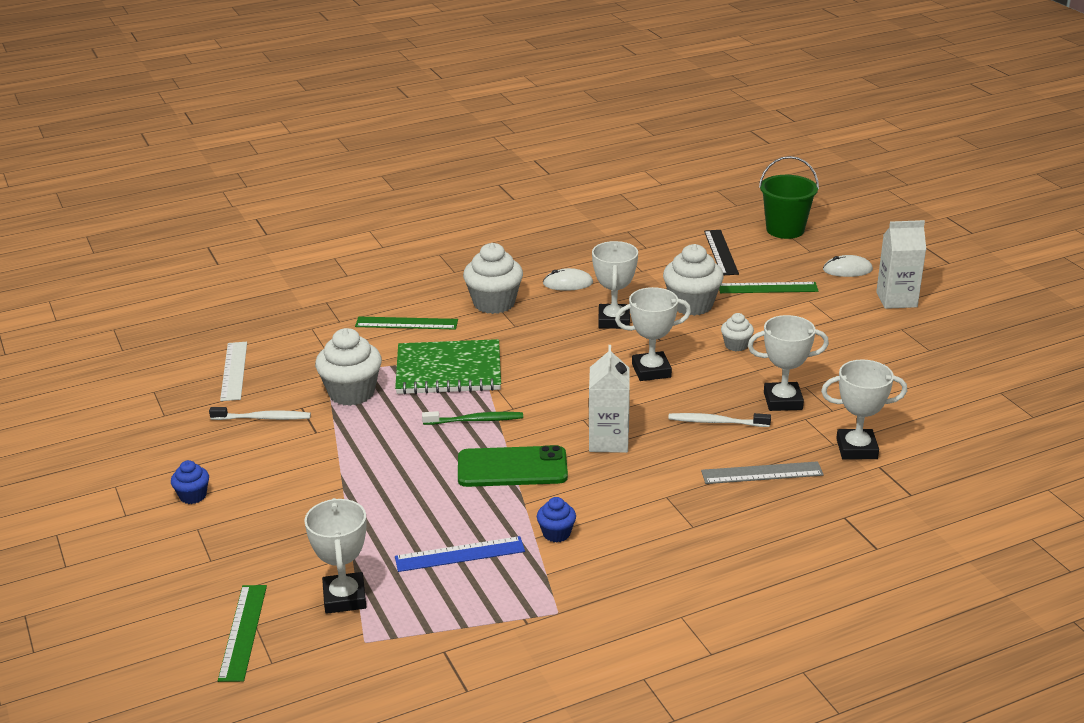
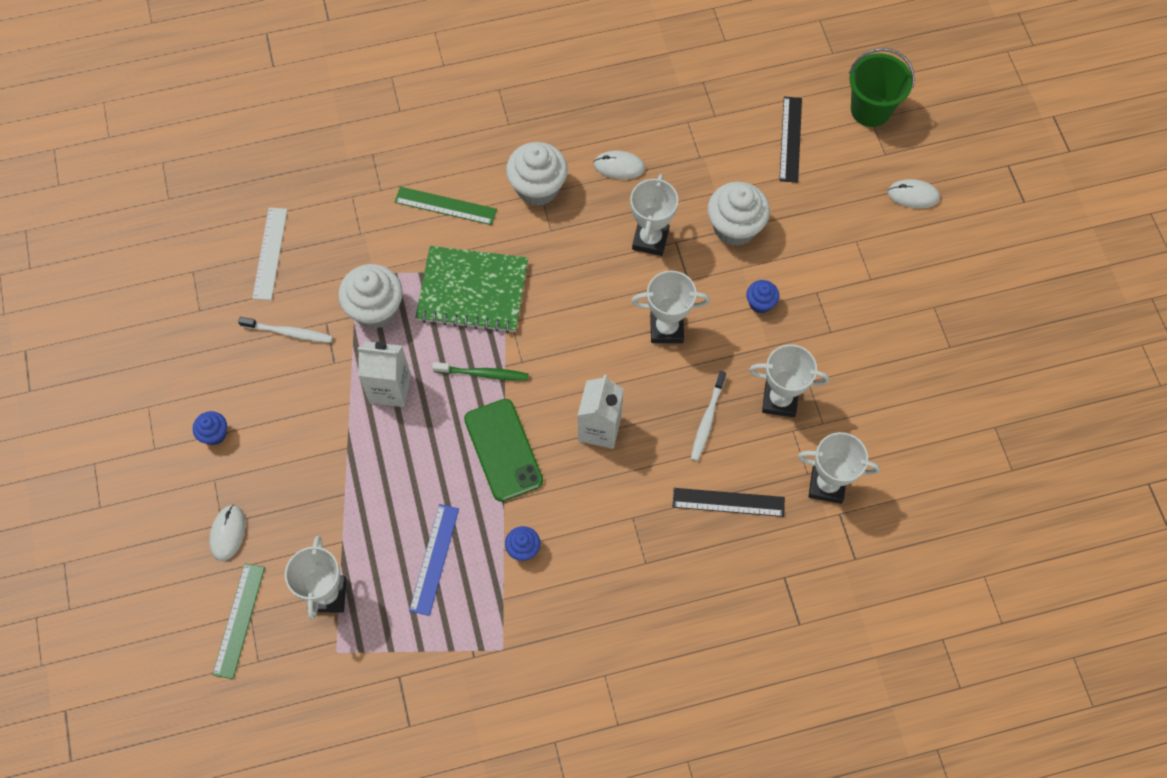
camera: 10 degrees right, 35 degrees up
(219, 566) = (228, 533): none -> white mouse
(460, 554) = (434, 559): blue ruler -> blue ruler turned 75 degrees counterclockwise
(512, 468) = (503, 450): green phone -> green phone turned 60 degrees clockwise
(716, 422) = (707, 420): white toothbrush -> white toothbrush turned 90 degrees counterclockwise
(736, 345) = (760, 303): white cupcake -> blue cupcake
(762, 473) = (728, 502): grey ruler -> black ruler
(767, 288) = (820, 212): green ruler -> none
(896, 299) = (946, 257): white carton -> white carton (390, 388)

